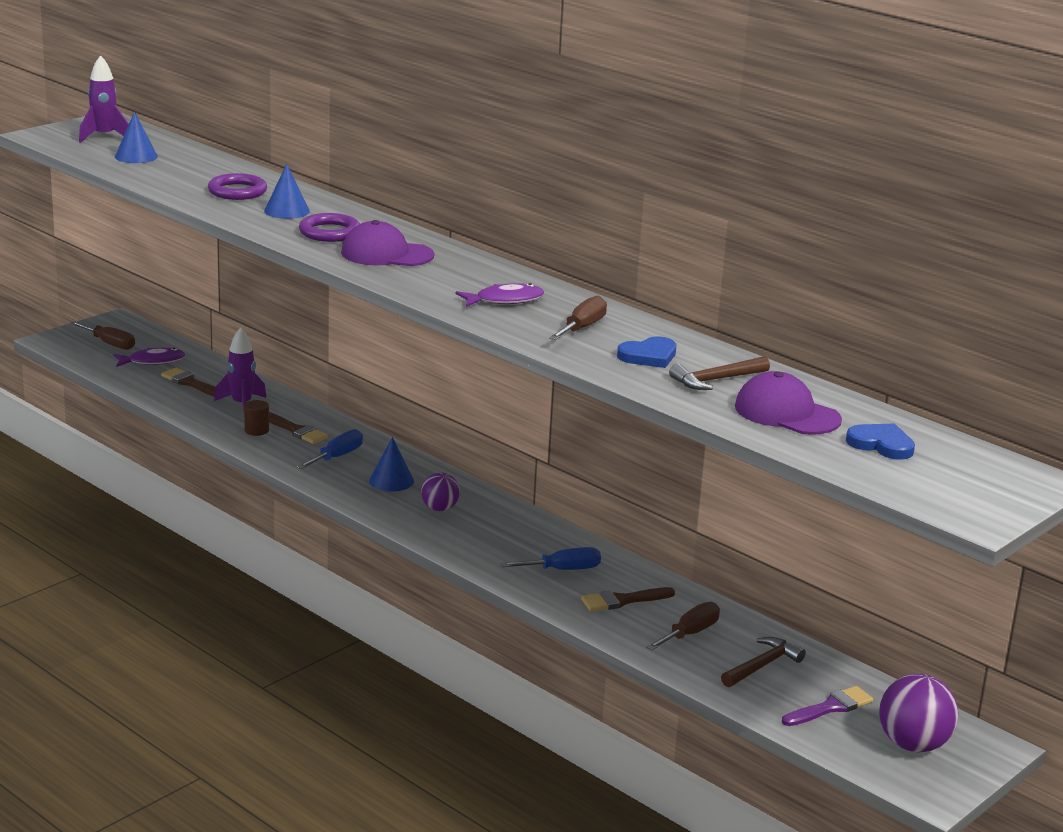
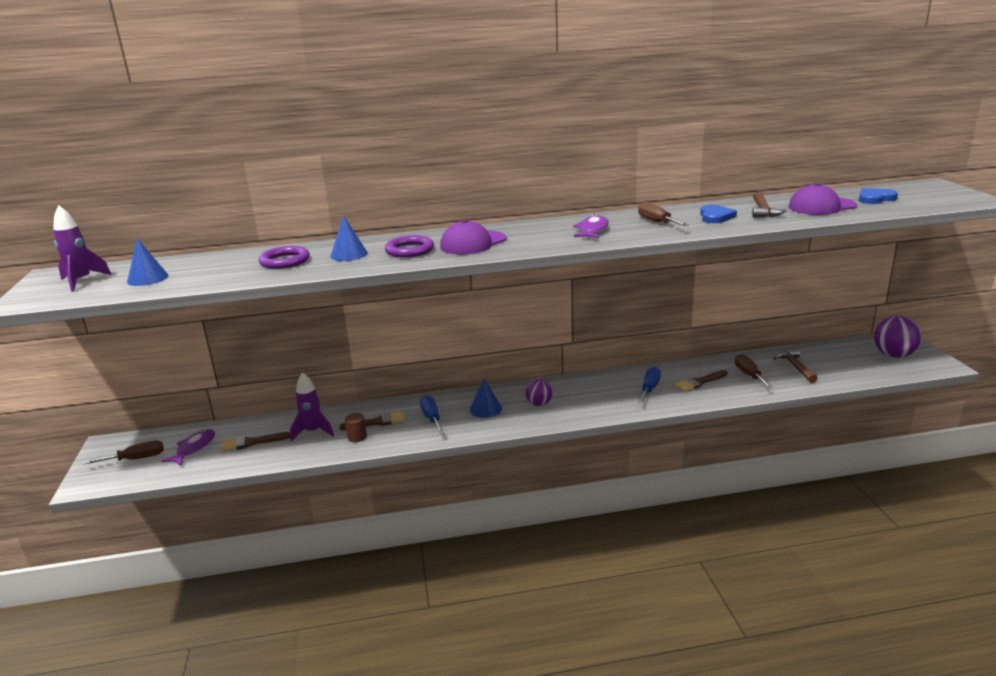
camera: 50 degrees left, 0 degrees up
(622, 600) = (699, 382): brown brush -> brown brush turned 45 degrees clockwise
(830, 707) = (848, 363): purple brush -> none

